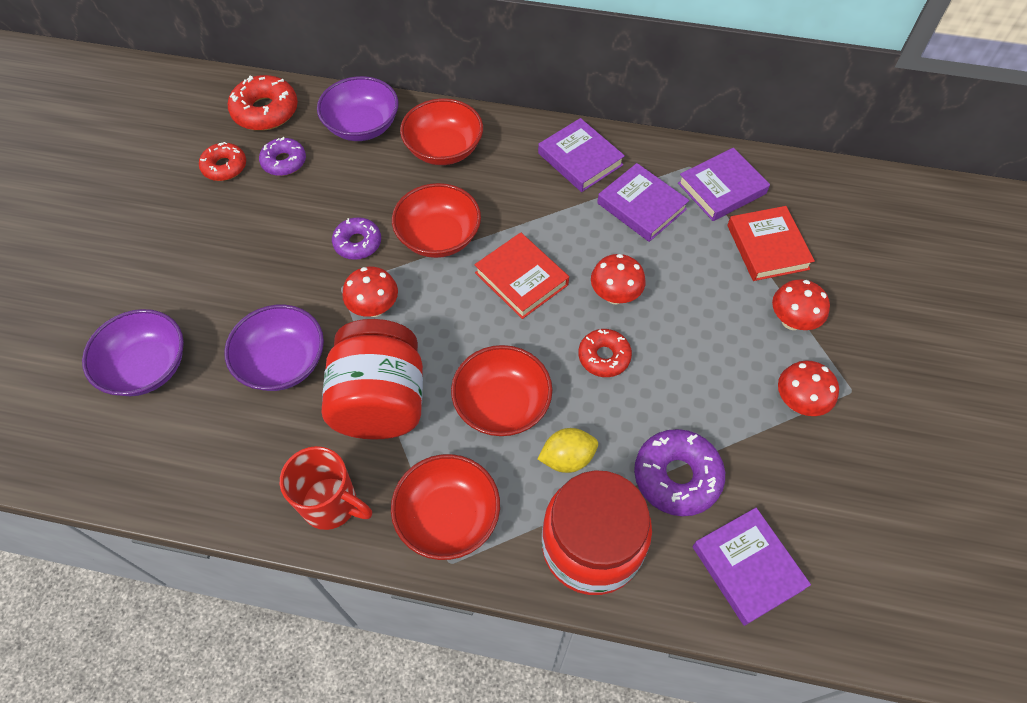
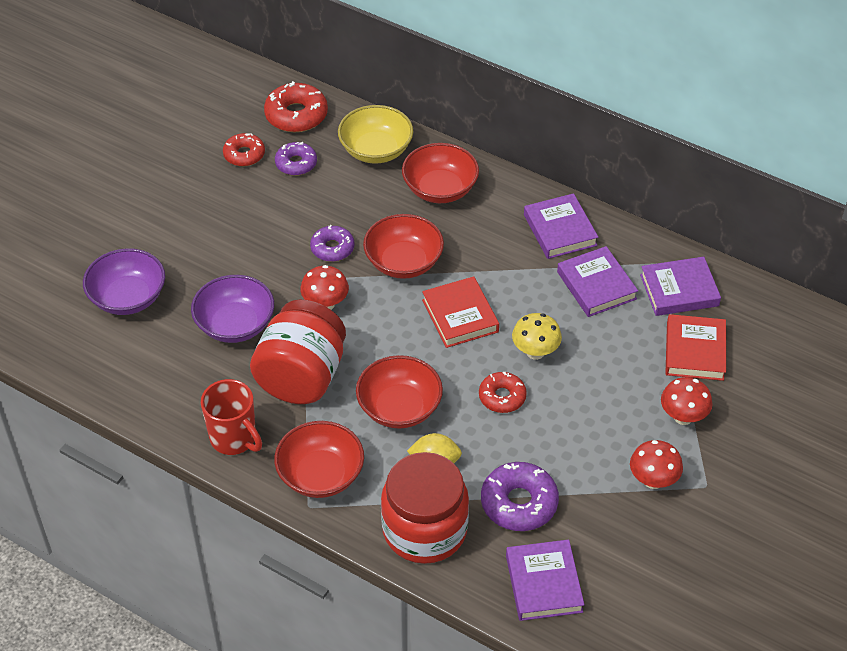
camera: 20 degrees right, 10 degrees down
(362, 126) = (376, 150): purple bowl -> yellow bowl
(615, 295) = (535, 352): red mushroom -> yellow mushroom

